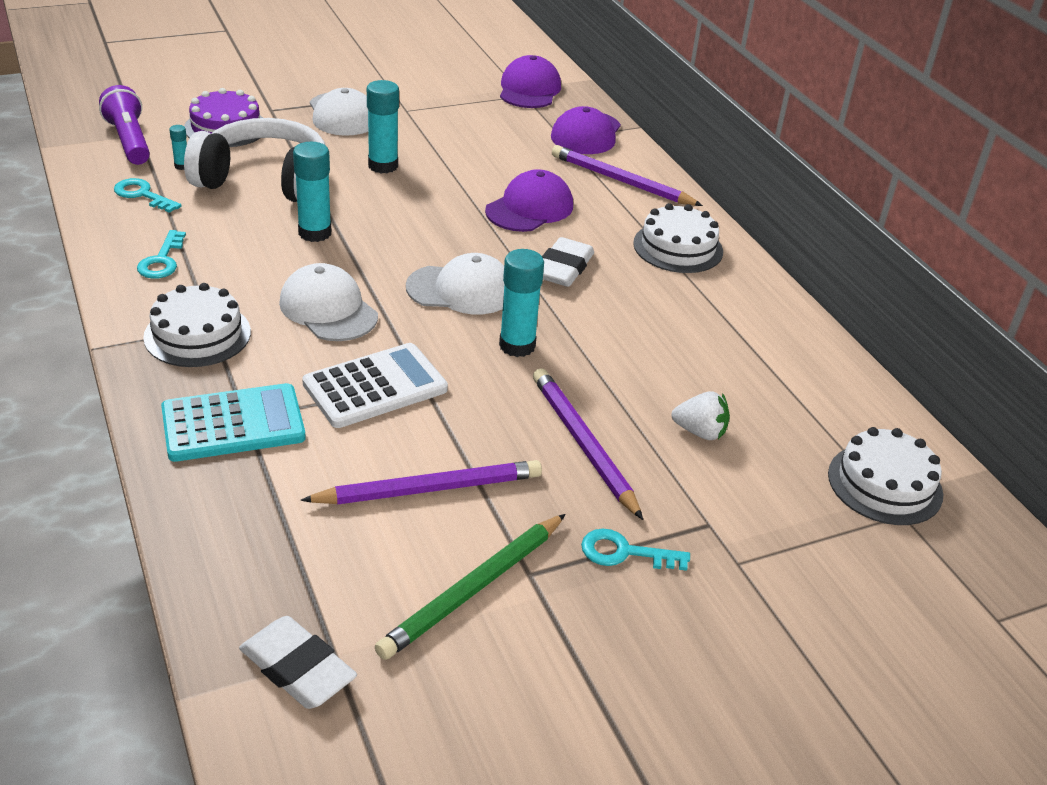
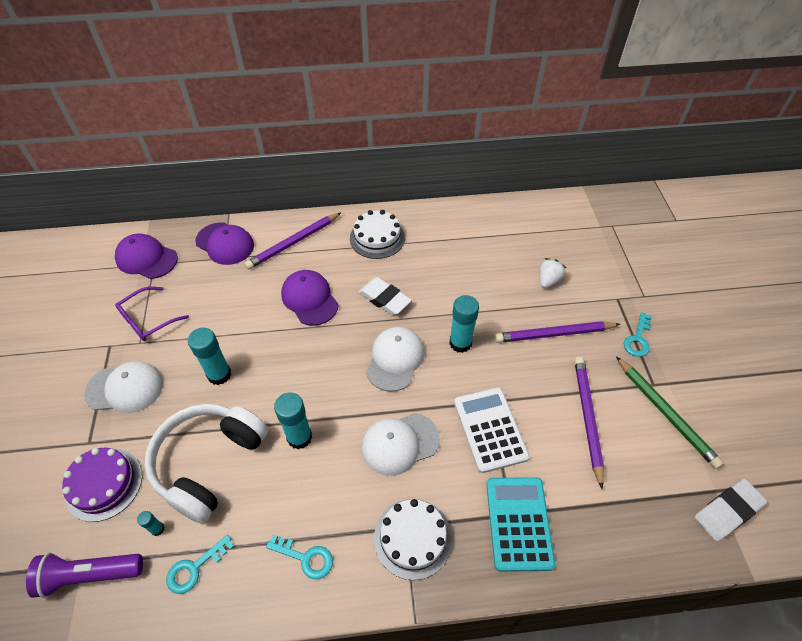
camera: 70 degrees left, 15 degrees up
(440, 109) = (148, 319): none -> purple glasses
(885, 484) = (591, 224): white cake -> none

